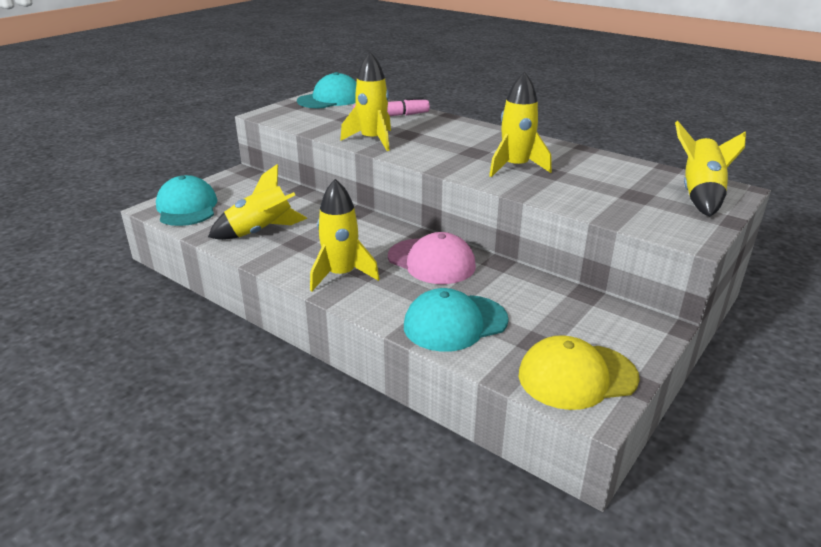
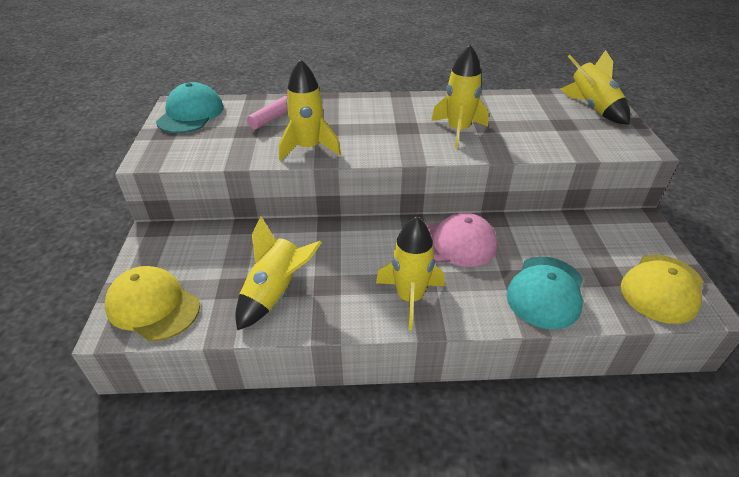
camera: 40 degrees left, 10 degrees up
(187, 207) = (153, 306): turquoise cap -> yellow cap

